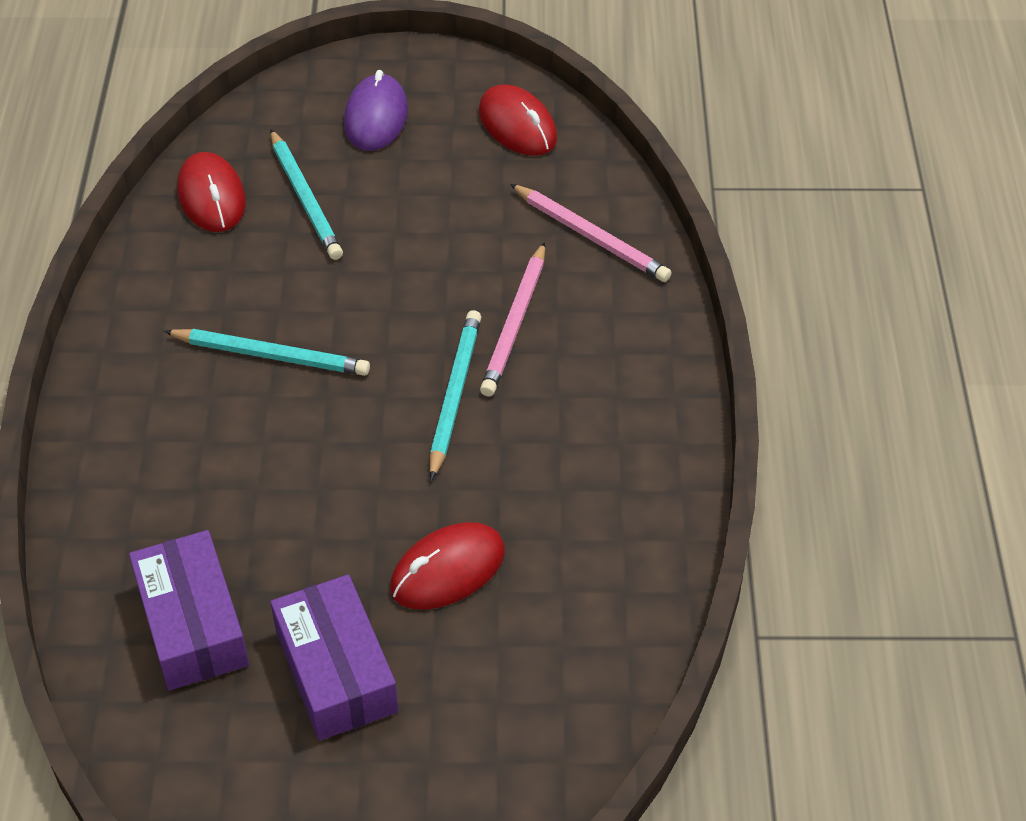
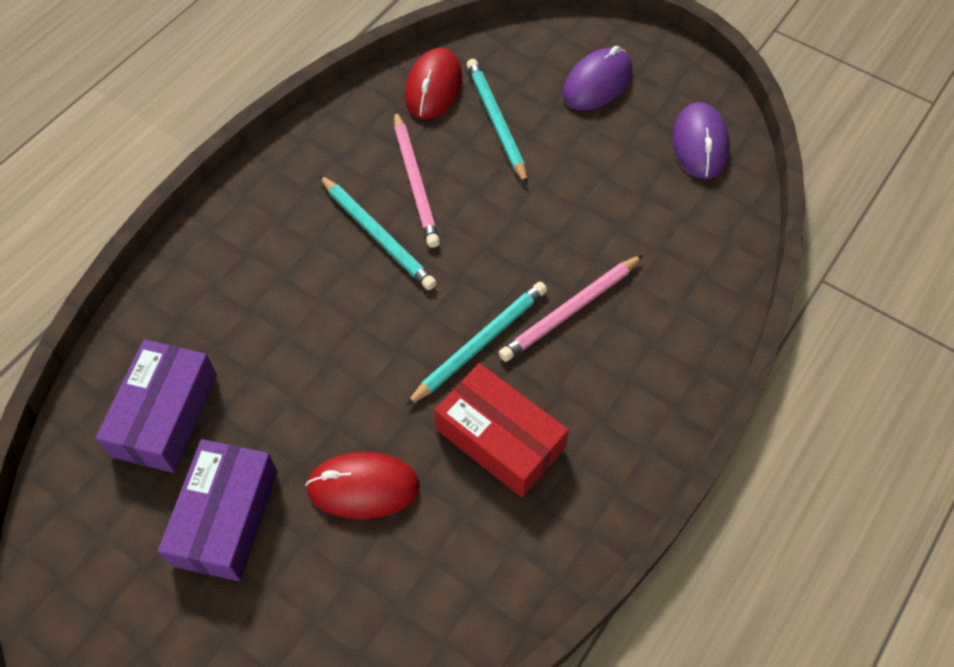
camera: 35 degrees right, 10 degrees up
(305, 198) = (496, 122): turquoise pencil -> turquoise pencil turned 150 degrees clockwise
(517, 126) = (699, 144): red mouse -> purple mouse
(540, 460) = (500, 438): none -> red box
(590, 236) = (685, 269): pink pencil -> pink pencil (415, 182)

